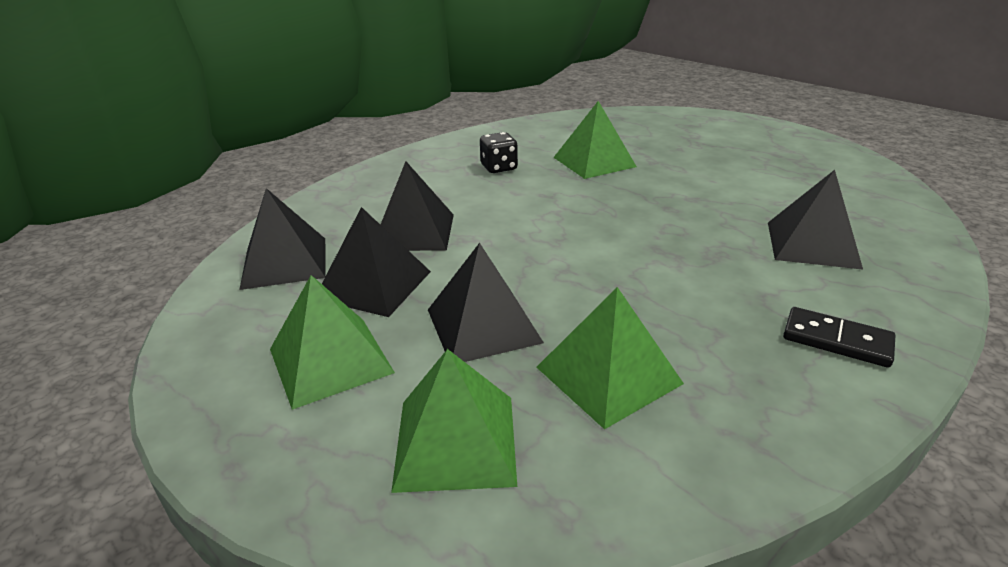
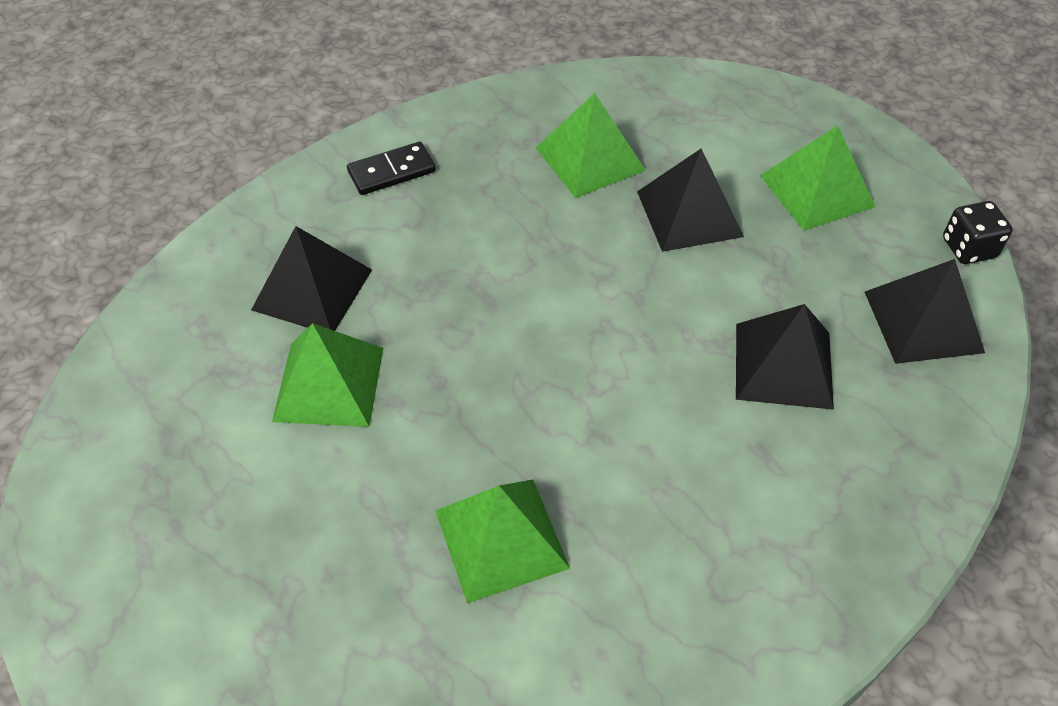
camera: 175 degrees left, 20 degrees up
(374, 284) = (806, 275): black pyramid -> none
(455, 441) = (706, 123): green pyramid -> green pyramid (329, 384)
(499, 168) = (670, 538): black dice -> black dice (968, 248)
(836, 340) = (391, 172): black domino -> black domino turned 60 degrees counterclockwise

